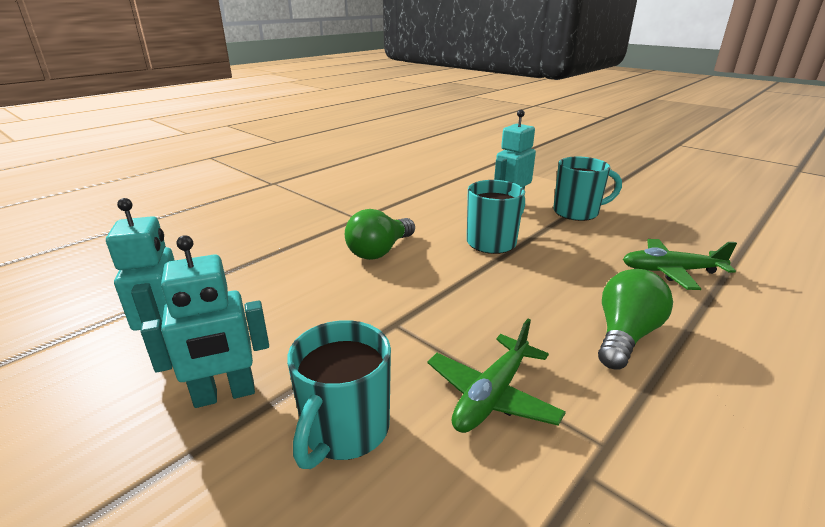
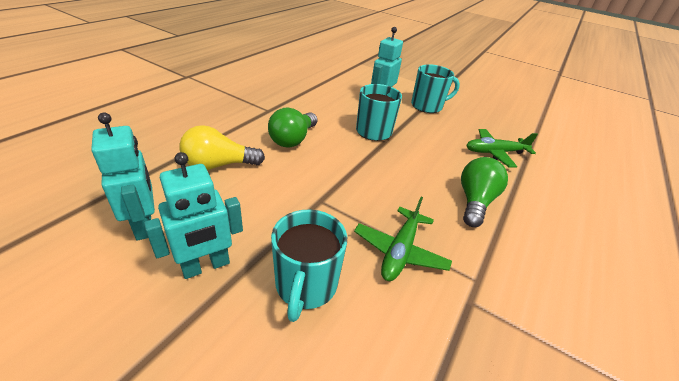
camera: 15 degrees left, 10 degrees up
(278, 278) = (219, 165): none -> yellow light bulb

